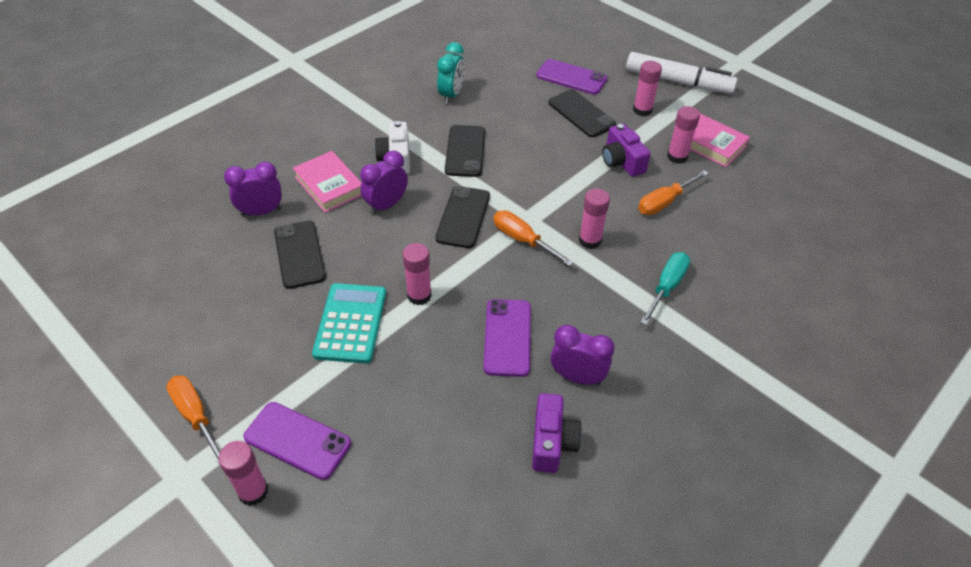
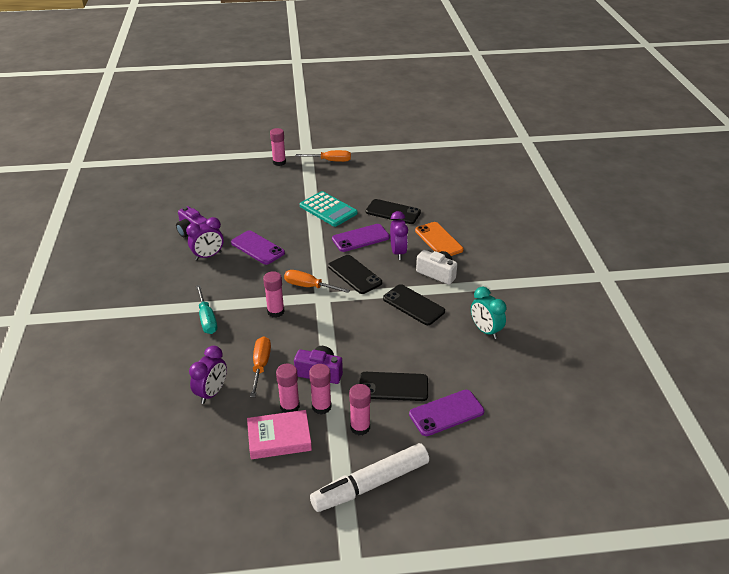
camera: 130 degrees right, 10 degrees down
(261, 212) = (440, 212): purple clock -> purple clock (212, 393)
(297, 440) = (287, 177): purple phone -> purple phone (360, 238)
(329, 185) = (438, 240): pink book -> orange phone
(419, 295) = (318, 234): pink glue stick -> pink glue stick (321, 407)
(523, 240) = (309, 286): orange screwdriver -> orange screwdriver turned 150 degrees counterclockwise

